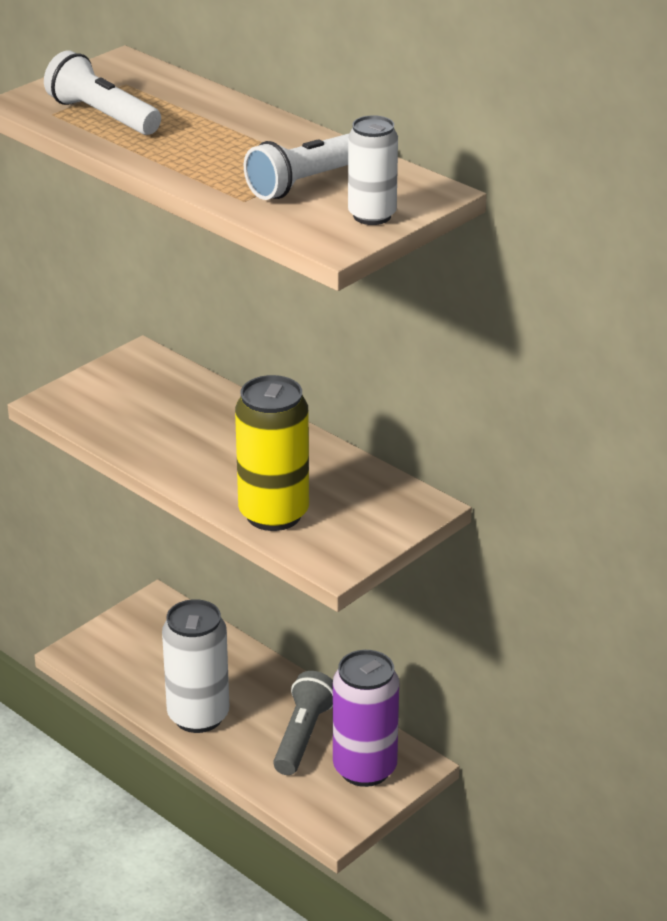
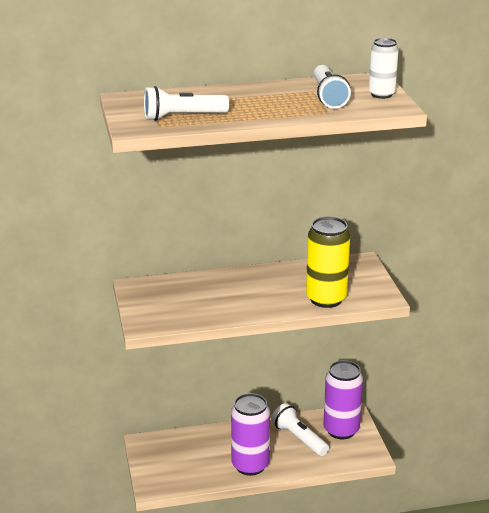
camera: 55 degrees left, 5 degrees down
(198, 716) = (250, 465): white can -> purple can
(302, 736) = (299, 438): grey flashlight -> white flashlight

